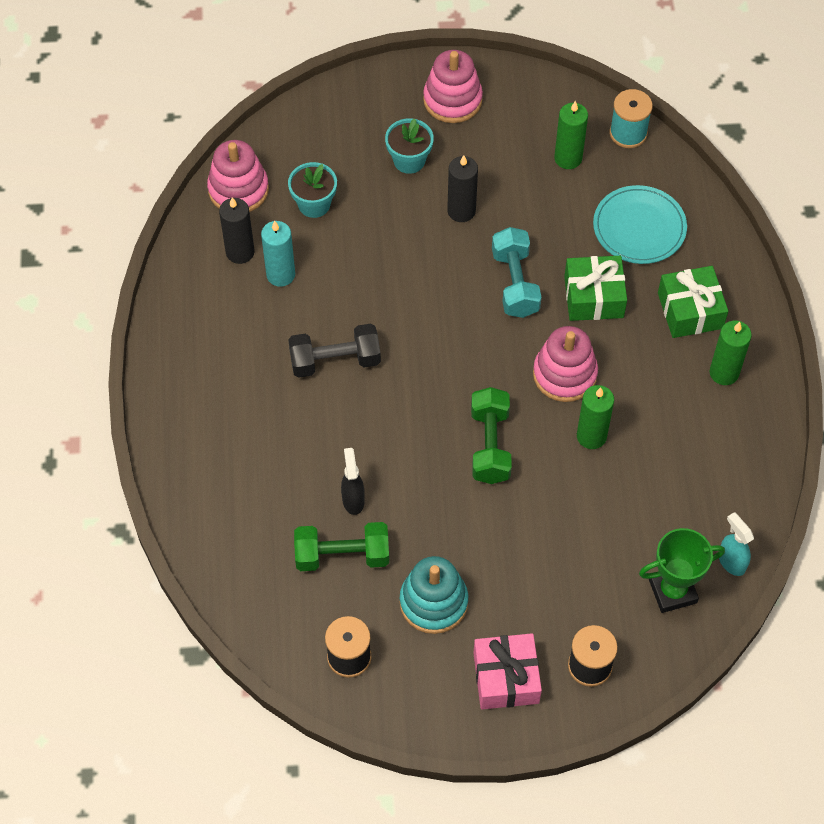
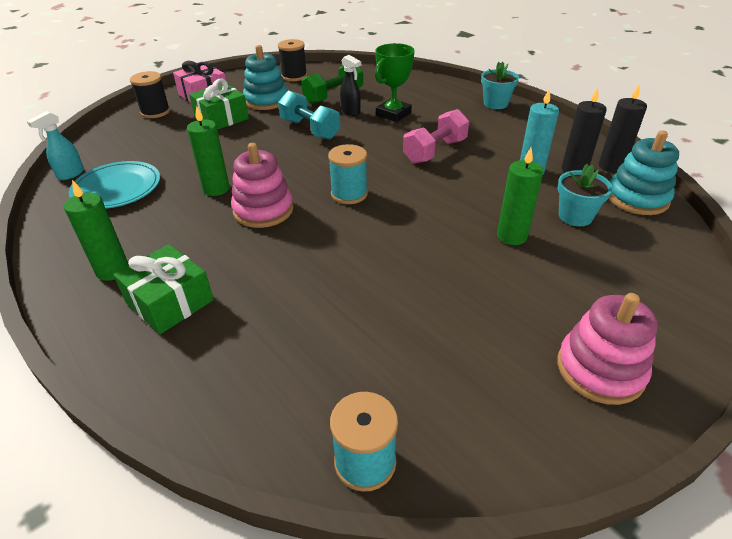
camera: 145 degrees right, 20 degrees down
(238, 189) = (637, 198): pink stacking toy -> turquoise stacking toy
(335, 361) = (435, 151): black dumbbell -> pink dumbbell
(409, 160) = (555, 286): turquoise flower pot -> turquoise flower pot (495, 104)
(461, 211) = (460, 271): black candle -> black candle (611, 166)
(473, 348) = (349, 194): none -> turquoise spool
(490, 445) = (288, 158): green dumbbell -> none
(515, 283) = (356, 244): turquoise dumbbell -> turquoise dumbbell (310, 129)
(568, 158) = (410, 380): green candle -> green candle (511, 236)
(593, 297) = (276, 267): green gift -> green gift (221, 118)
(639, 227) = (271, 350): turquoise plate -> turquoise plate (117, 188)
(672, 591) = (112, 150): green trophy -> green trophy (393, 114)
(731, 562) = (70, 174): turquoise spray bottle -> turquoise spray bottle turned 105 degrees clockwise

